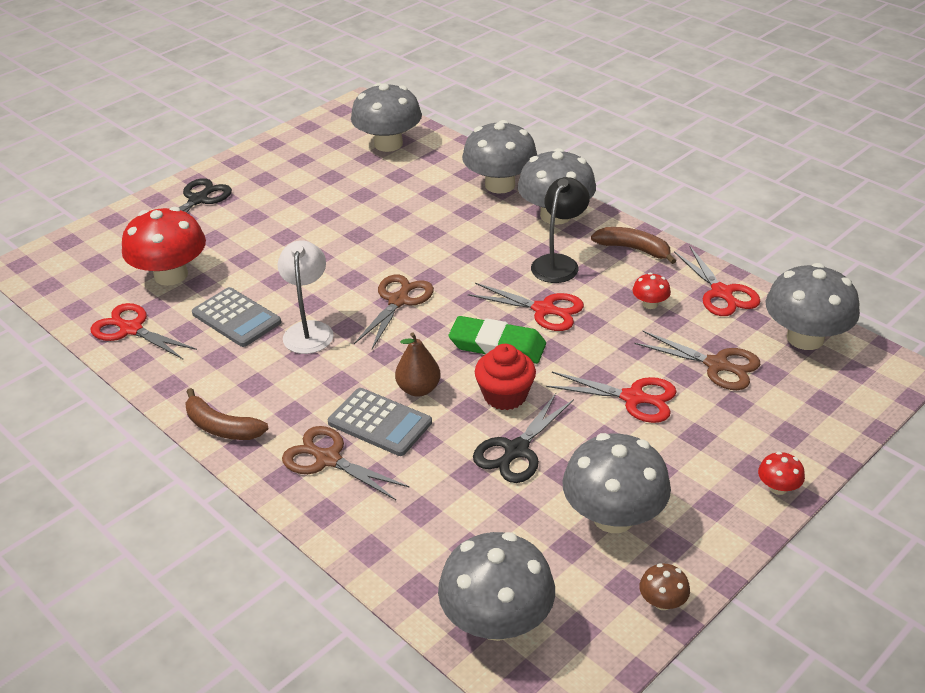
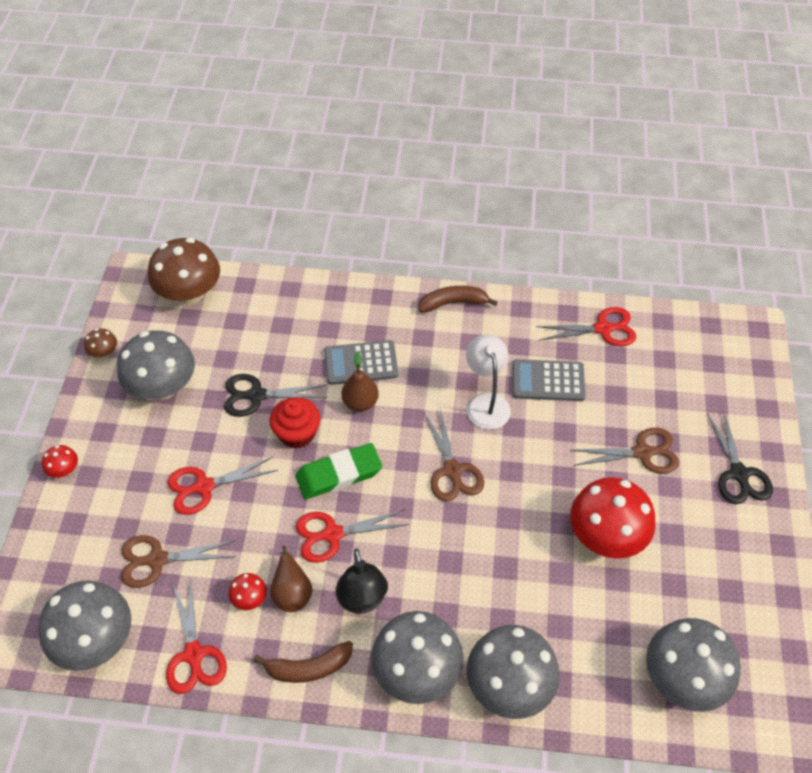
camera: 140 degrees right, 15 degrees up
(171, 275) = (644, 386): red mushroom -> red mushroom (606, 536)
(309, 330) = (486, 403): white lamp -> white lamp turned 150 degrees counterclockwise
(327, 459) = (367, 322): brown scissors -> brown scissors (643, 453)
(497, 621) = (189, 293): grey mushroom -> brown mushroom
(516, 451) = (256, 395): black scissors -> black scissors turned 90 degrees counterclockwise
(610, 293) = (292, 591): none -> brown pear
(722, 293) = (194, 655): red scissors -> red scissors turned 135 degrees counterclockwise

